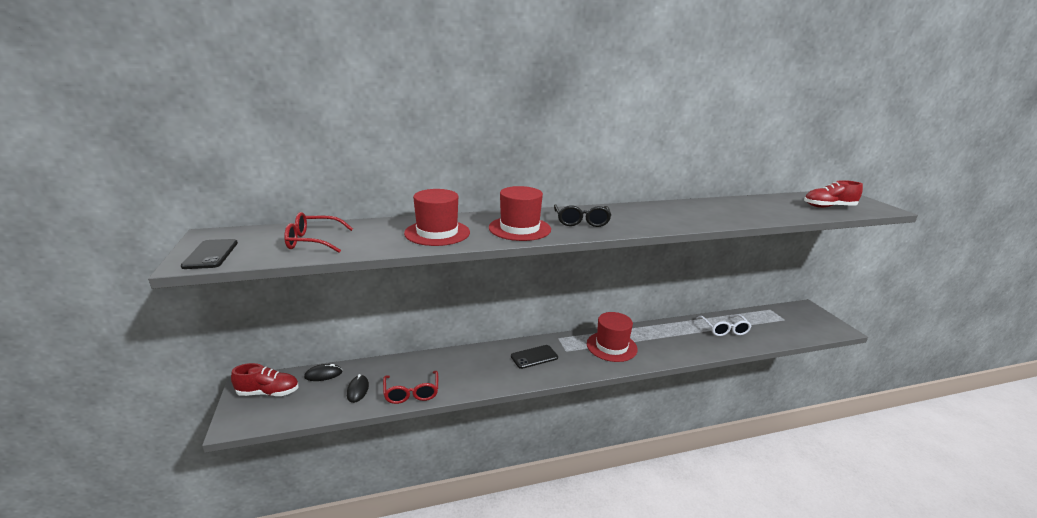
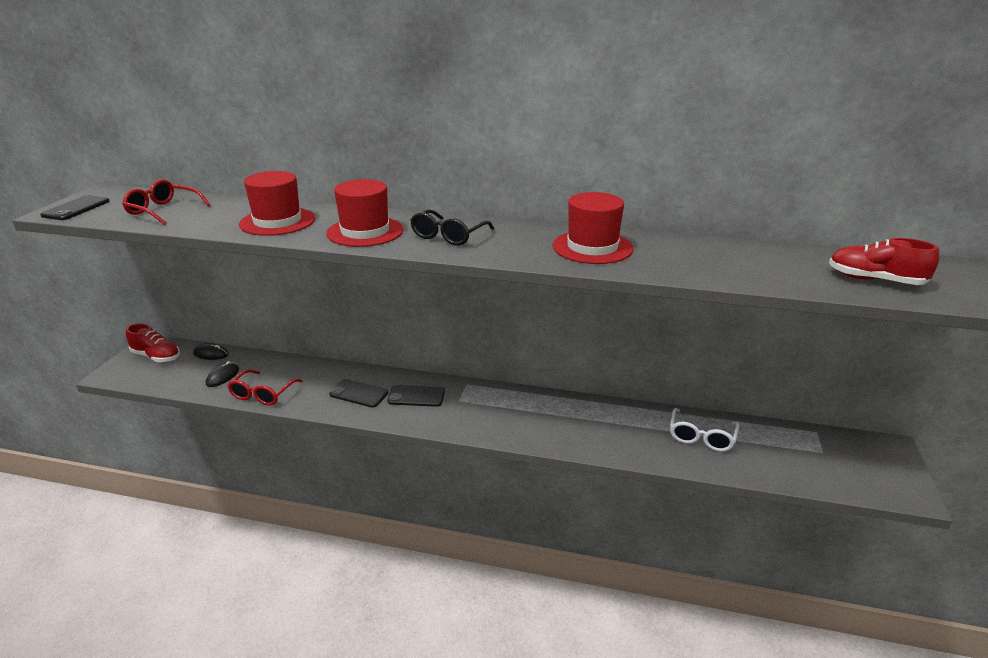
camera: 30 degrees right, 5 degrees up
(490, 368) = (359, 394): none -> black phone
(611, 346) = (518, 412): red hat -> red hat (592, 247)

